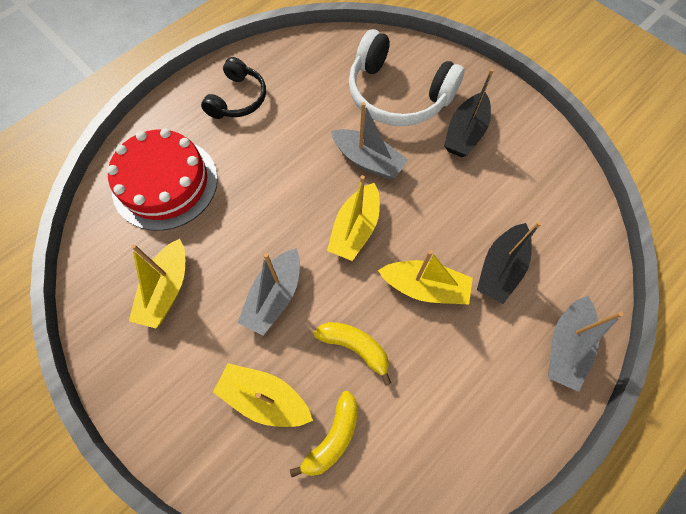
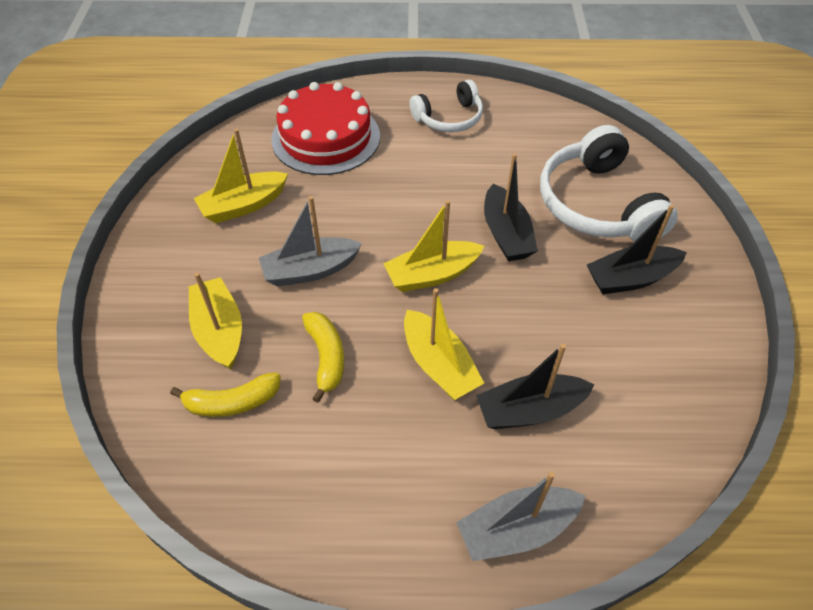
camera: 45 degrees right, 15 degrees down
(238, 99) = (449, 118): black headphones -> white headphones
(368, 161) = (506, 234): grey boat -> black boat

